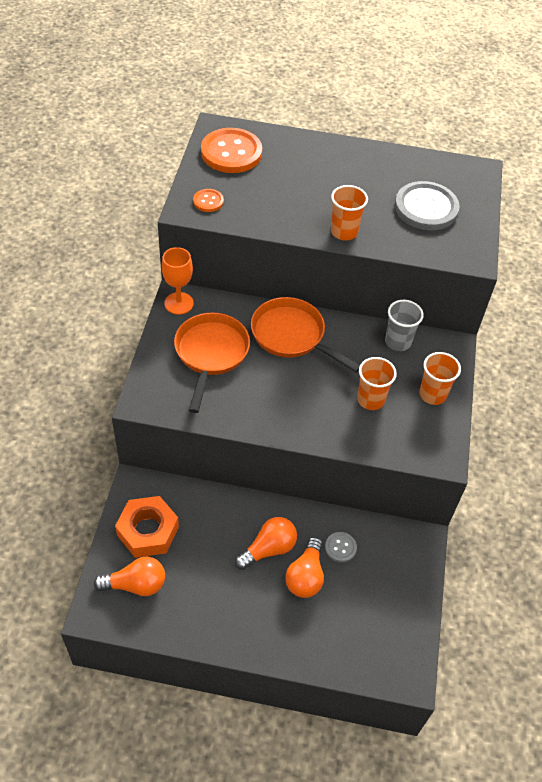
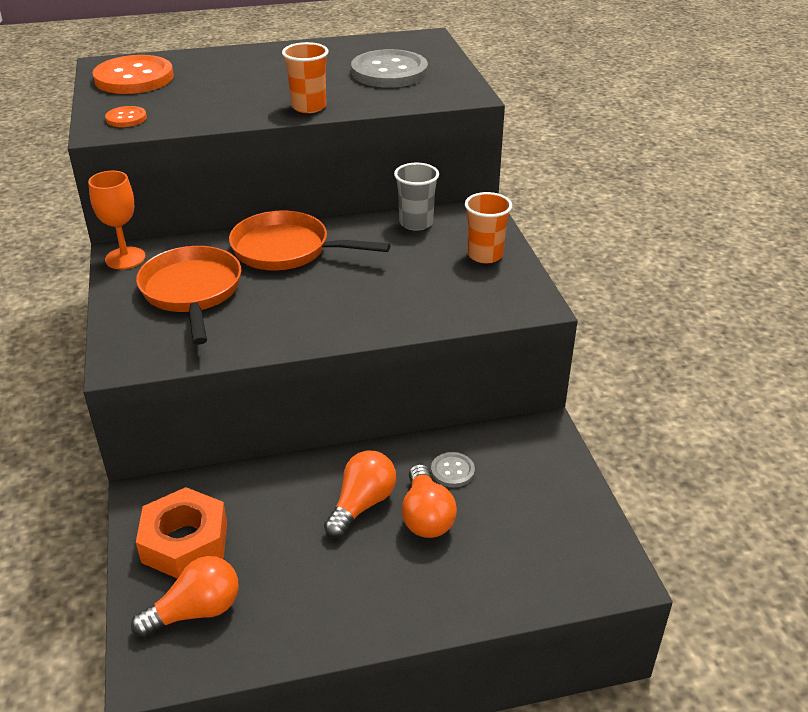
camera: 20 degrees left, 15 degrees down
(370, 399) = (417, 279): orange cup -> none

